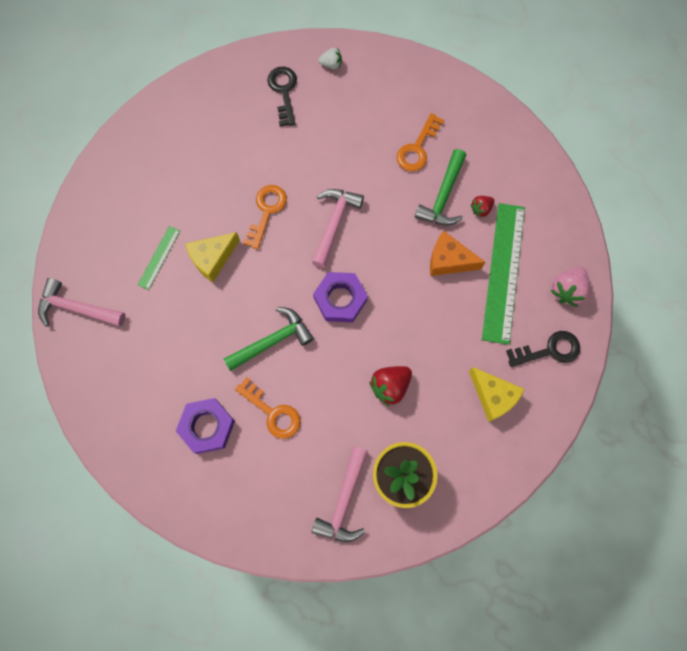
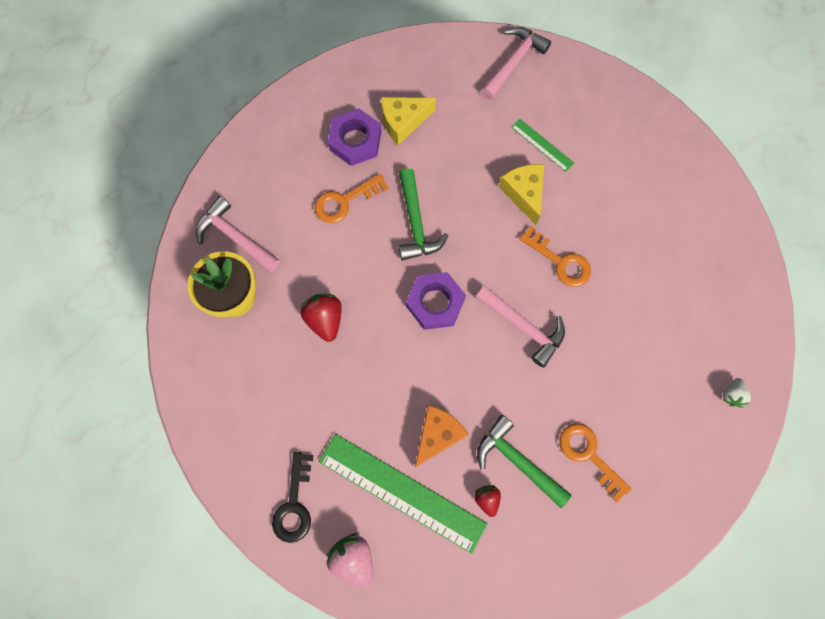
camera: 110 degrees right, 0 degrees up
(284, 92) = (707, 327): black key -> none
(493, 396) = (271, 420): yellow cheese -> yellow cheese (403, 122)

